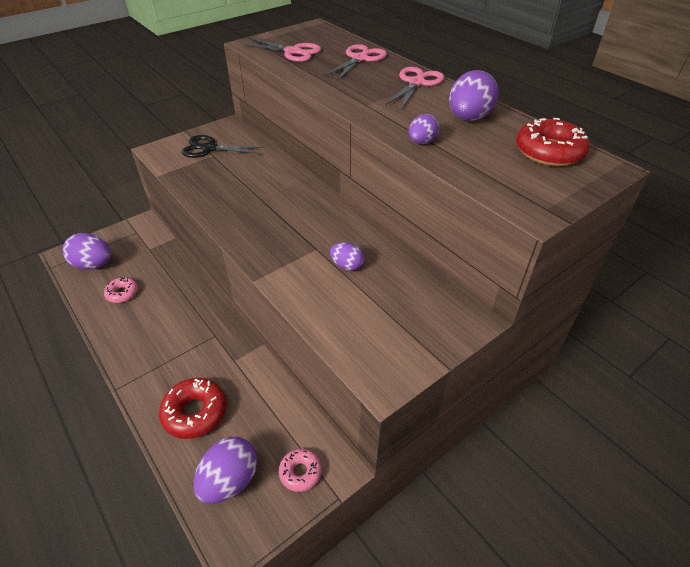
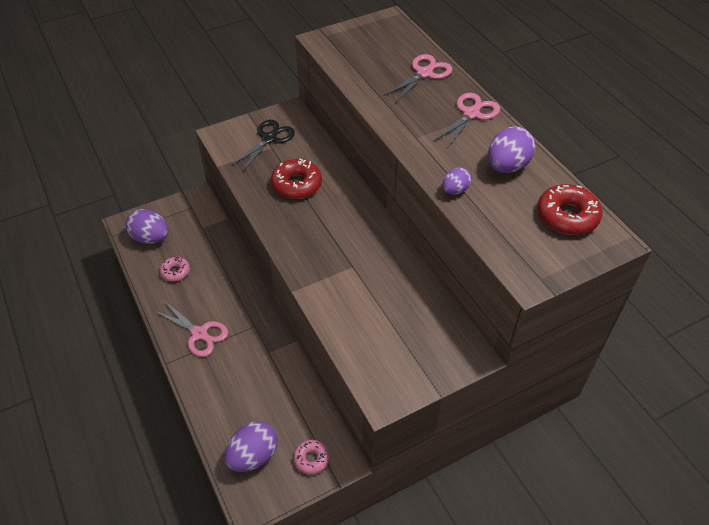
camera: 10 degrees right, 5 degrees up
(195, 412) = (230, 394): red donut -> red donut (296, 184)
(209, 148) = (269, 139): black scissors -> black scissors turned 105 degrees clockwise
(293, 52) = (360, 56): pink scissors -> pink scissors (199, 334)
(347, 266) = (376, 287): purple egg -> none

